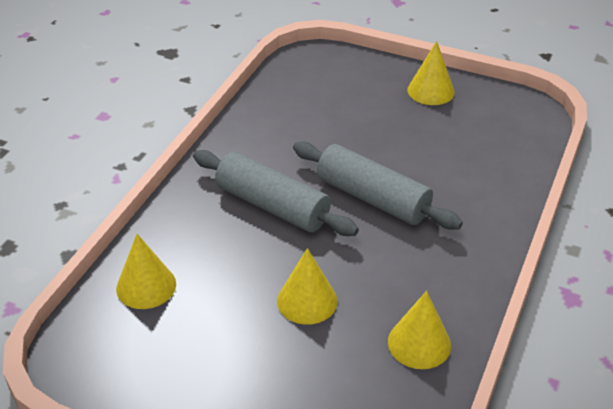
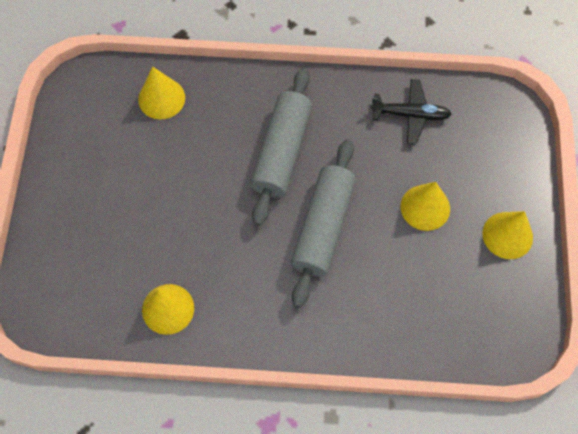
camera: 70 degrees right, 25 degrees up
(281, 112) = (410, 114): none -> black plane
(307, 301) = (185, 213): yellow cone -> yellow cone (425, 207)

